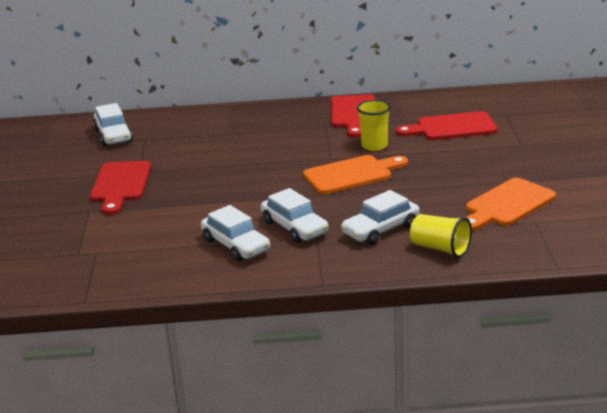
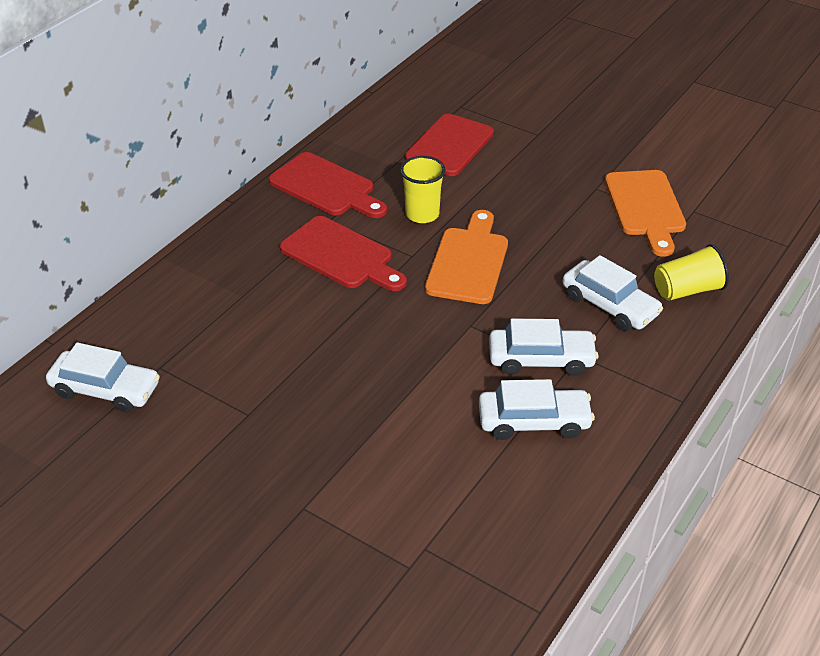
camera: 55 degrees left, 15 degrees up
(120, 185) = (264, 447): red cutting board -> red cutting board (341, 255)
(380, 229) = (609, 305): white car -> white car turned 45 degrees counterclockwise

